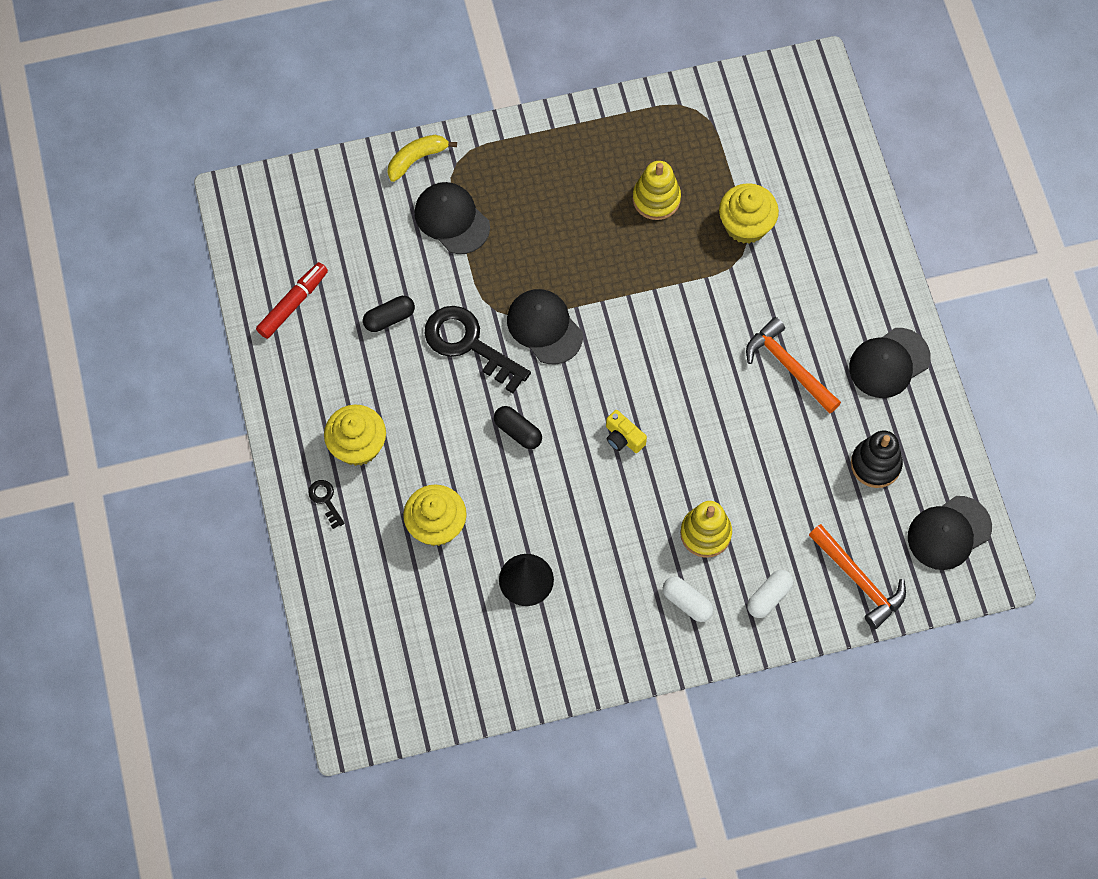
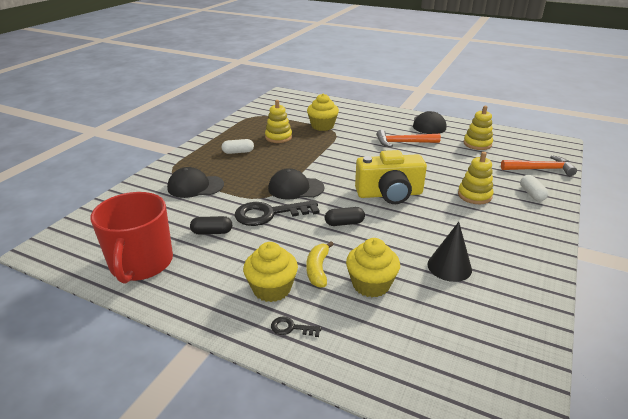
camera: 50 degrees left, 35 degrees down
(293, 304) = (141, 263): red marker -> red mug
(389, 318) = (212, 232): black capsule -> black capsule turned 75 degrees clockwise
(417, 159) = (148, 181): yellow banana -> yellow banana (318, 269)
(623, 438) = (389, 194): yellow camera -> yellow camera, size x2.32
(687, 602) = (515, 218): white capsule -> white capsule (238, 152)
(875, 464) = (477, 144): black stacking toy -> yellow stacking toy
(949, 533) = (530, 142): black cap -> none

